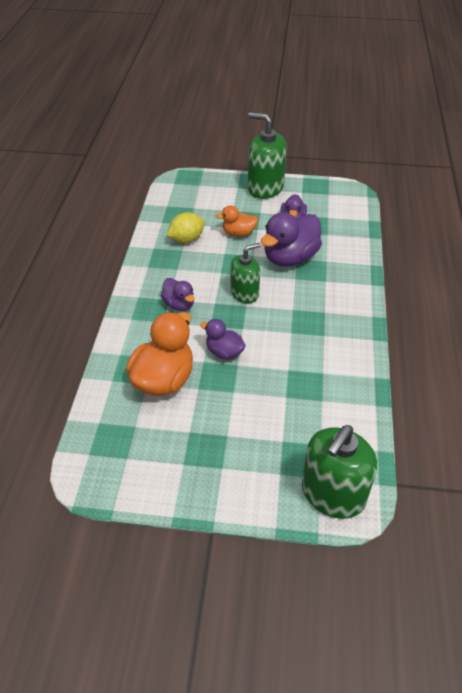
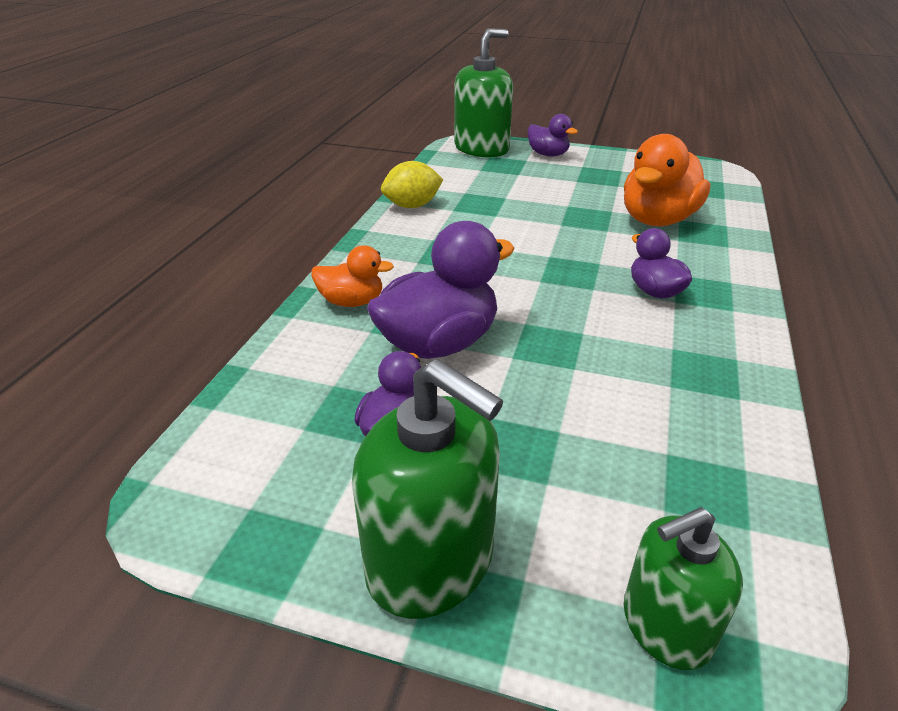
camera: 170 degrees left, 10 degrees down
(186, 239) = (665, 409): yellow lemon -> yellow lemon (412, 206)
(224, 352) = (578, 235): purple duck -> purple duck (548, 154)
(238, 233) = (538, 410): orange duck -> orange duck (352, 302)
(244, 293) = (540, 296): green soap dispenser -> green soap dispenser (666, 625)

